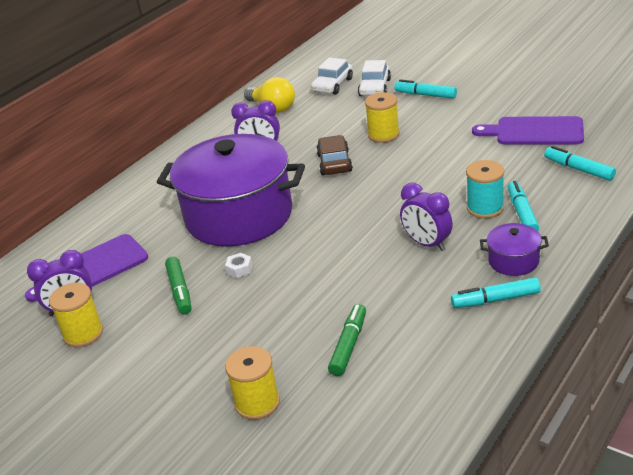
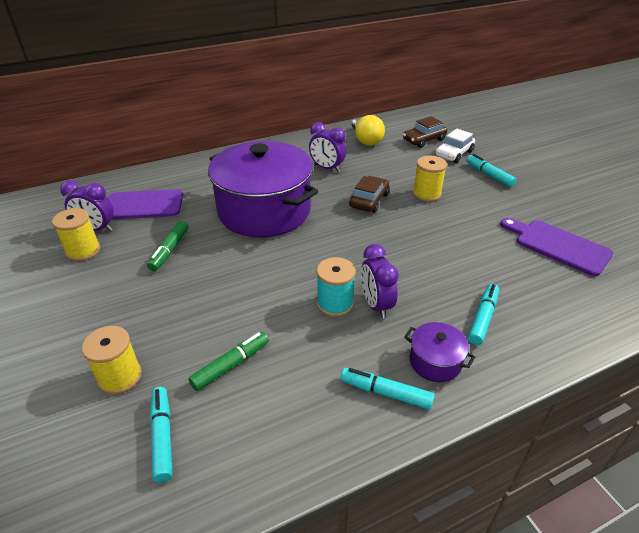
camera: 25 degrees right, 5 degrees up
(239, 269) = (223, 254): white nut -> none
(332, 85) = (424, 140): white car -> brown car
(485, 208) = (453, 296): turquoise spool -> turquoise spool (335, 304)
(579, 169) = (572, 301): turquoise marker -> turquoise marker (162, 436)

